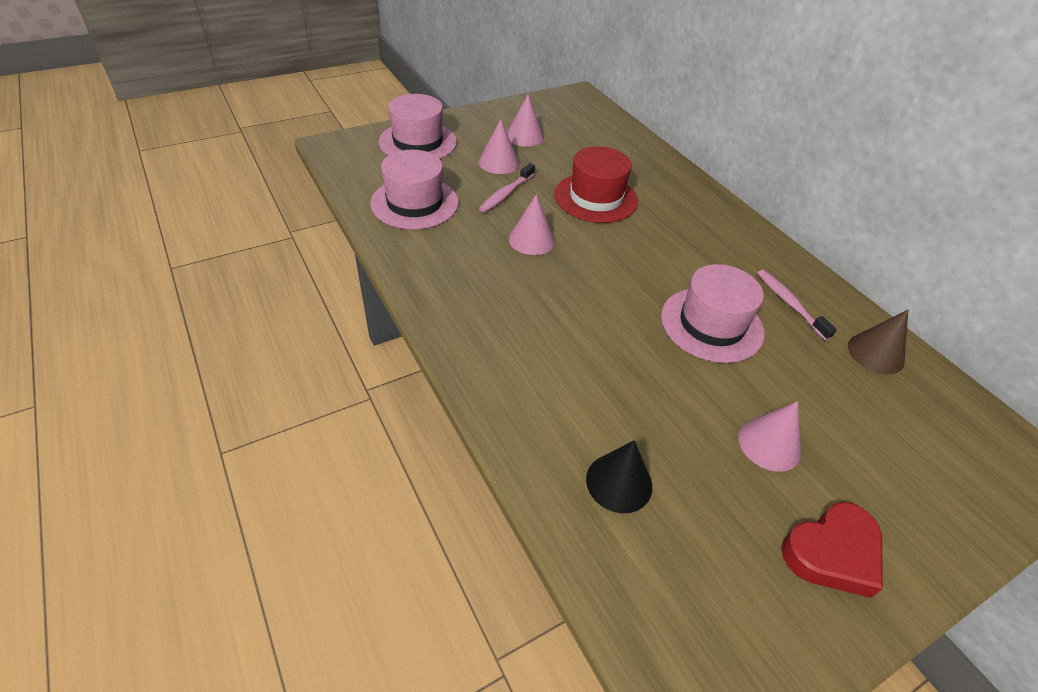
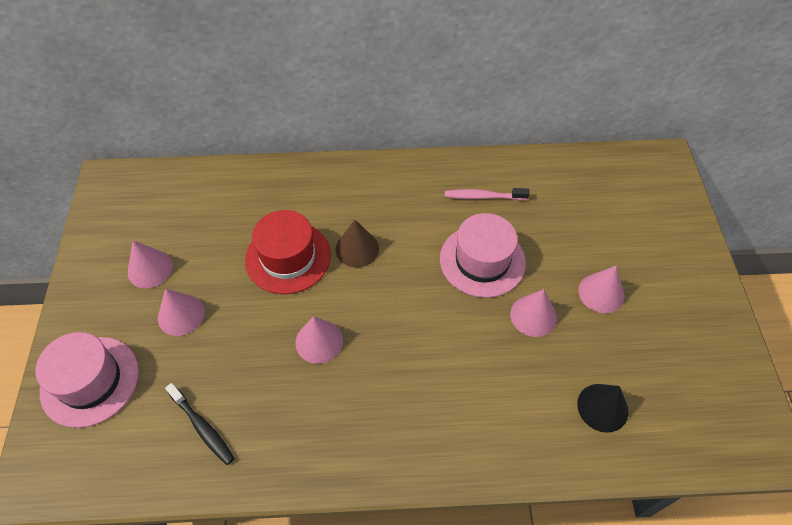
camera: 60 degrees left, 10 degrees up
(414, 203) = (202, 427): pink hat -> black toothbrush
(506, 194) = (237, 332): pink toothbrush -> none
(683, 385) = (533, 315): none -> pink cone
(832, 553) = (687, 310): red heart -> none
(875, 353) = (549, 178): brown cone -> brown cone (357, 249)

